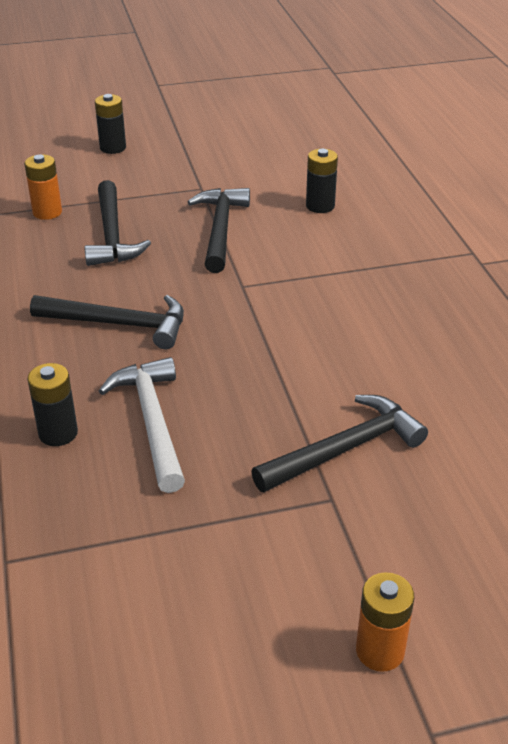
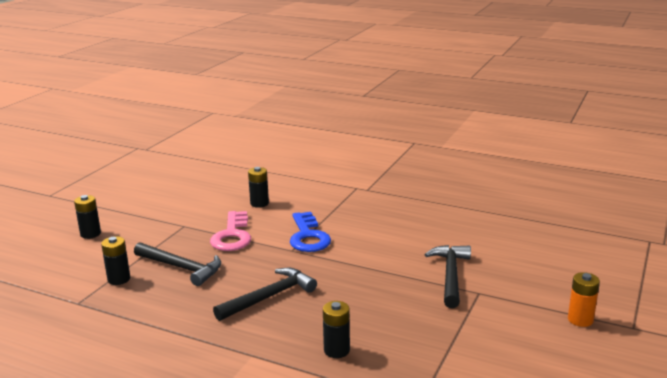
camera: 50 degrees left, 15 degrees down
(47, 212) = (119, 279): orange battery -> black battery
(152, 421) = (364, 317): white hammer -> none
(220, 229) = (232, 236): black hammer -> pink key
(289, 281) = (308, 236): none -> blue key

